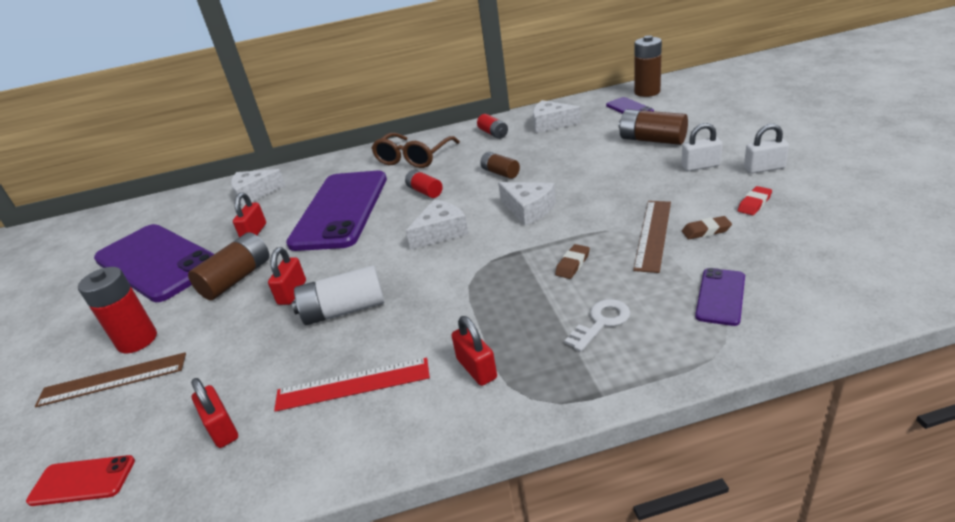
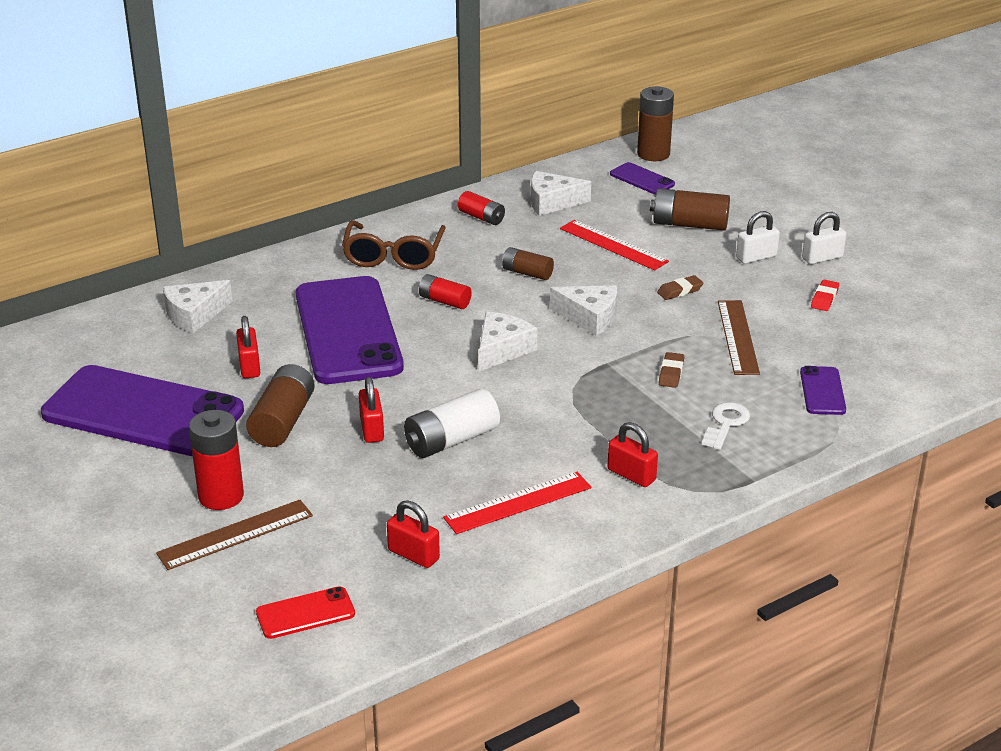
camera: 25 degrees left, 0 degrees up
(581, 154) = (613, 245): none -> red ruler
(706, 231) = (788, 330): brown eraser -> brown eraser (680, 291)

